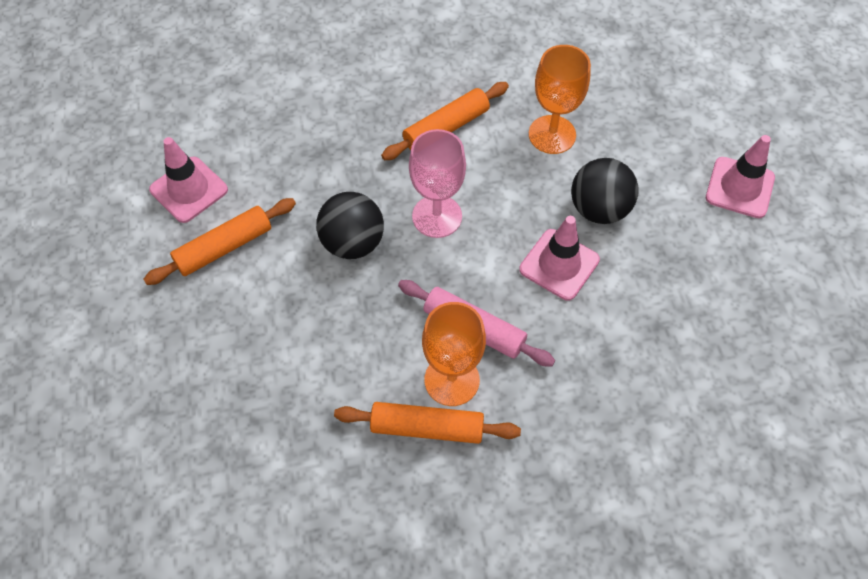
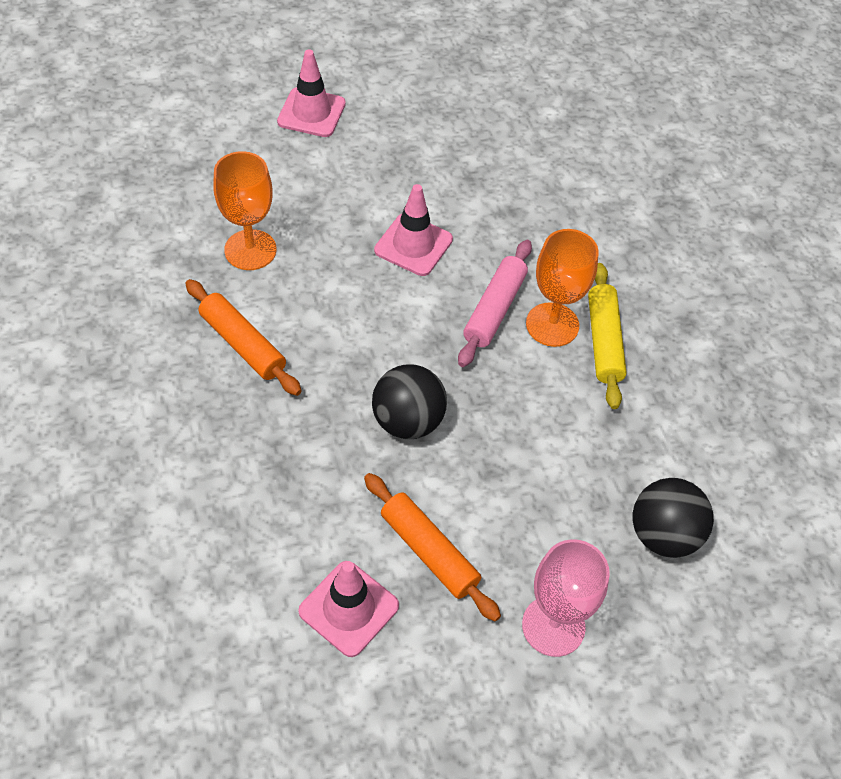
camera: 100 degrees left, 5 degrees down
(427, 427) = (604, 341): orange rolling pin -> yellow rolling pin
(437, 216) = (365, 346): pink goblet -> pink goblet (553, 626)
(599, 209) = (344, 214): black ball -> black ball (663, 534)

